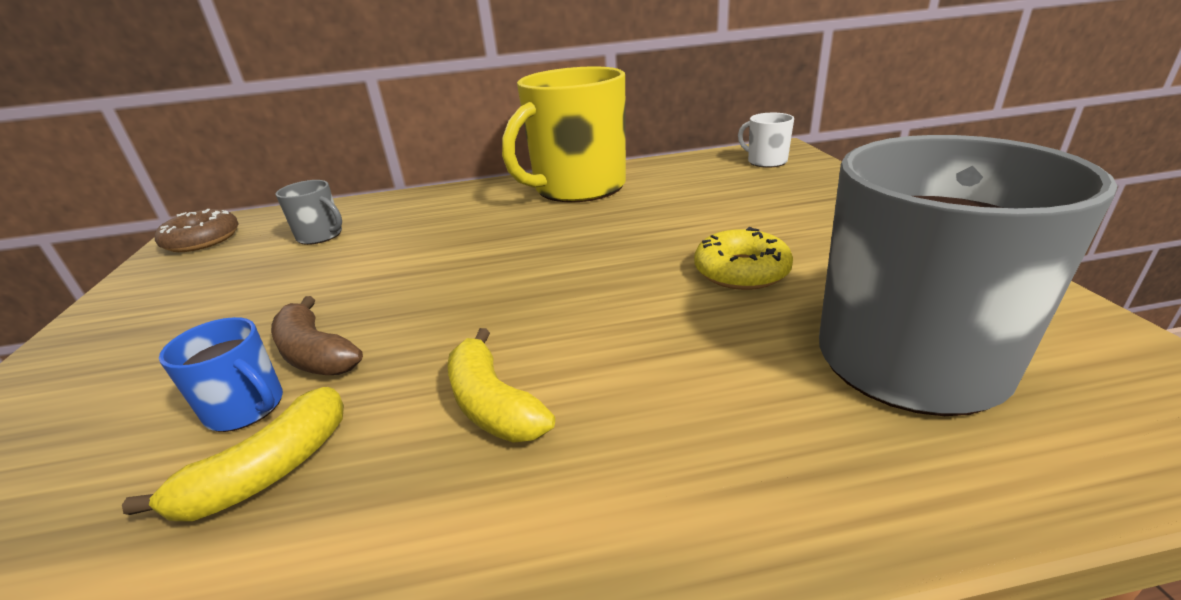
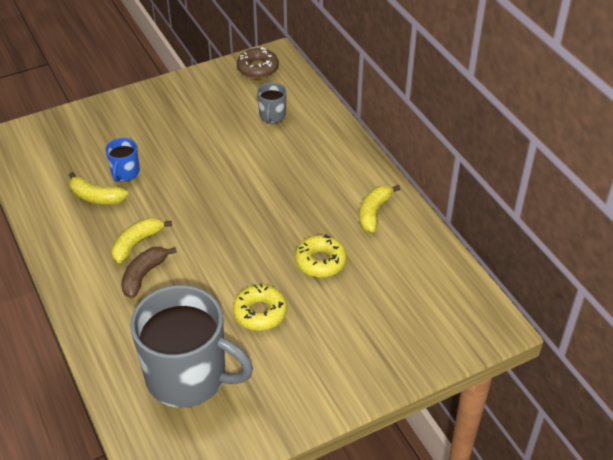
camera: 70 degrees right, 15 degrees up
(315, 354) = (161, 174): brown banana -> brown banana (144, 275)
(578, 188) = (374, 212): yellow mug -> yellow banana
(648, 222) = (320, 261): none -> yellow donut
(766, 161) = (459, 317): white mug -> none

